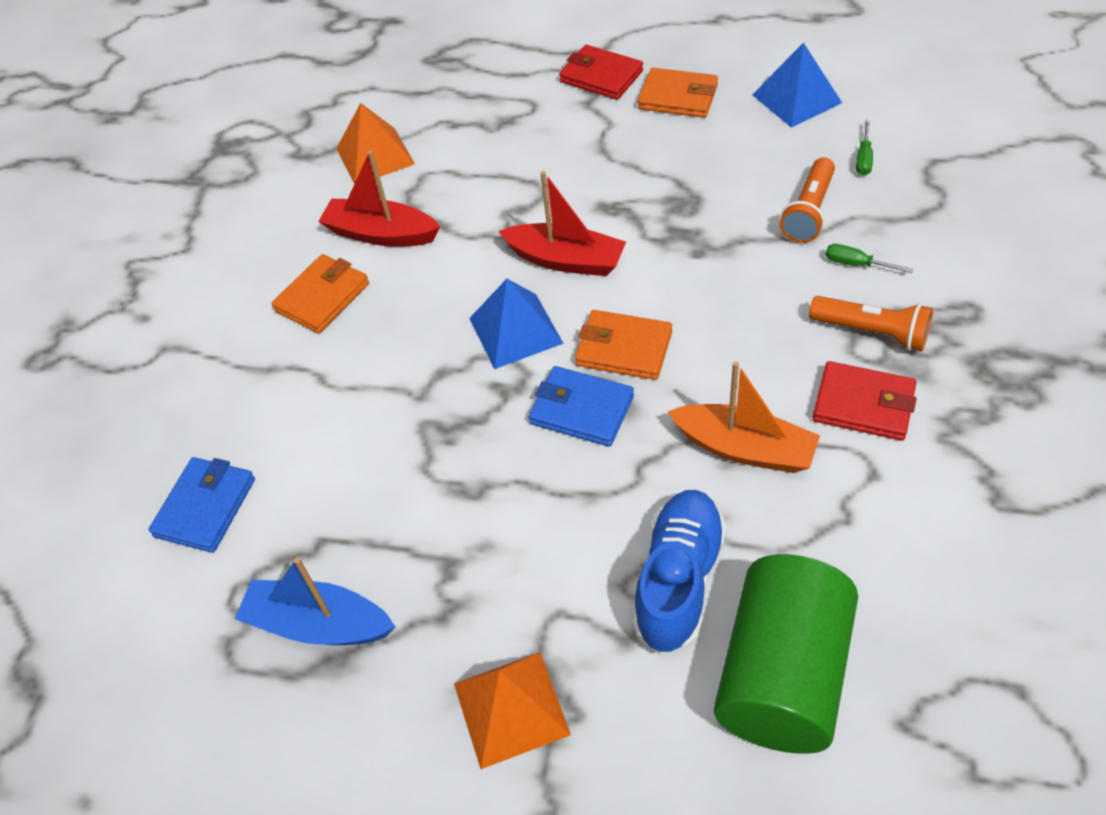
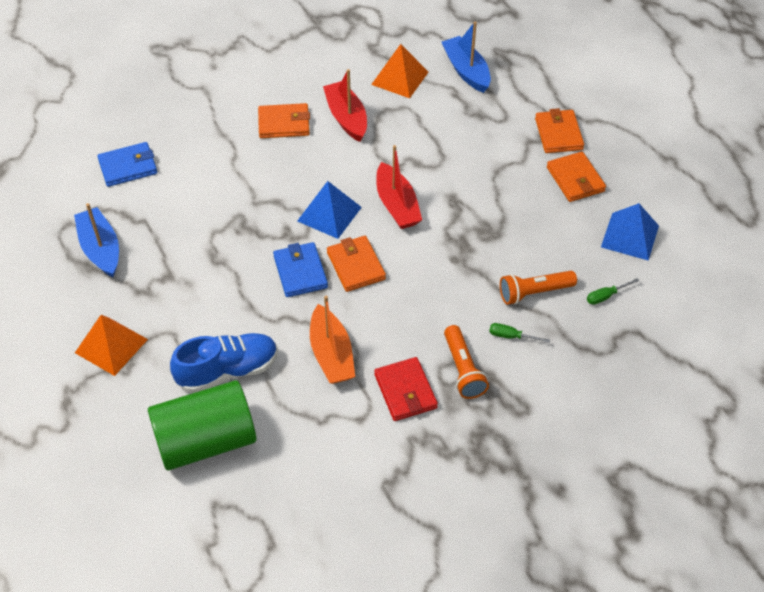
camera: 45 degrees right, 0 degrees up
(429, 98) = (466, 71): none -> blue boat
(601, 76) = (558, 134): red wallet -> orange wallet
(856, 264) = (511, 336): green screwdriver -> green screwdriver turned 60 degrees counterclockwise

